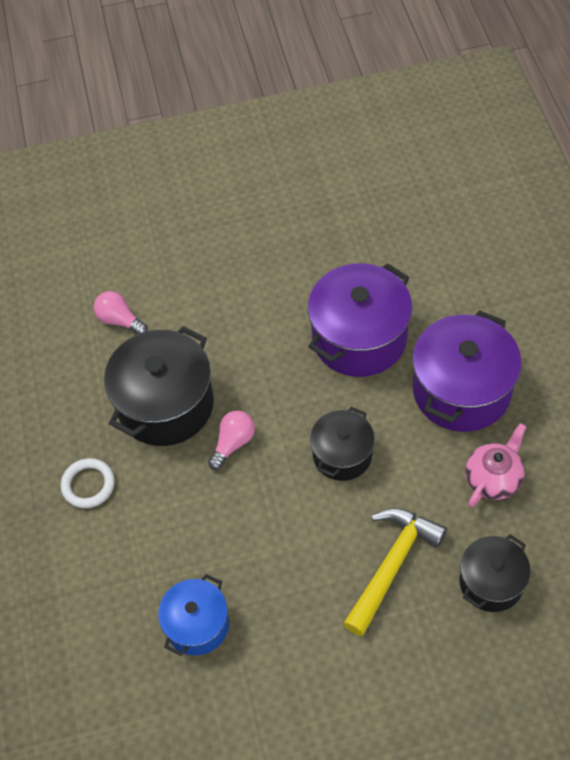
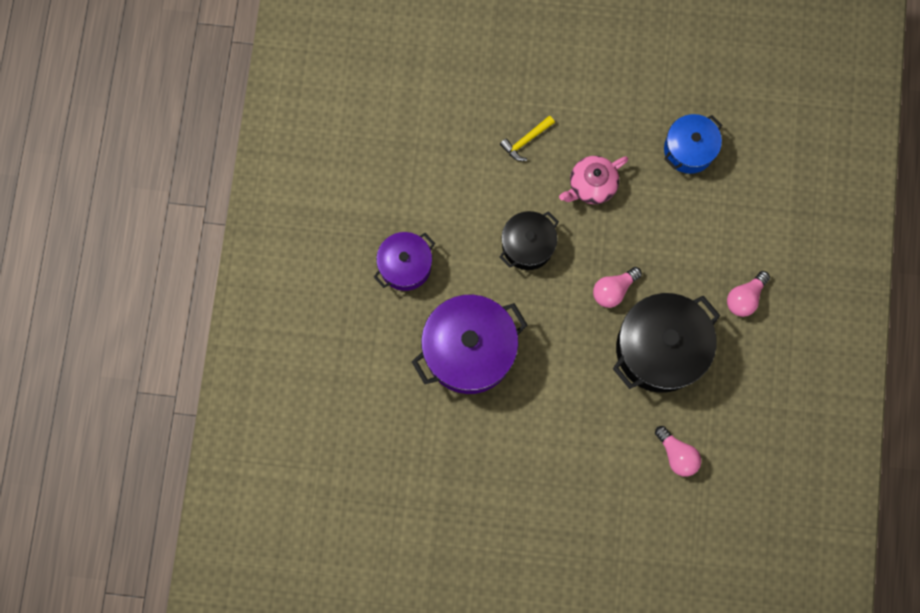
camera: 165 degrees left, 20 degrees up
(88, 485) = (744, 297): white ring -> pink light bulb
(392, 565) = (526, 140): yellow hammer -> yellow hammer, size x0.51
(461, 390) = (405, 266): purple pot -> purple pot, size x0.59
(491, 582) = (458, 101): black pot -> none
(493, 478) = (416, 180): pink teapot -> pink teapot (591, 185)

